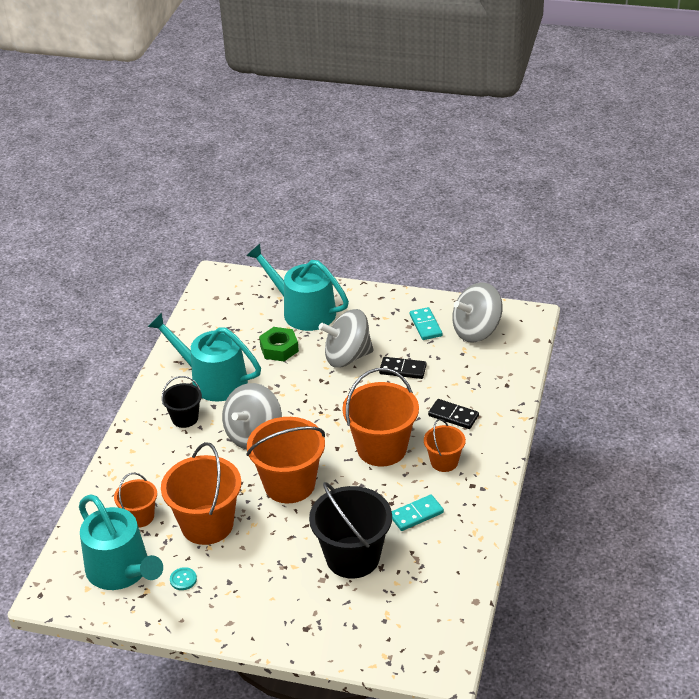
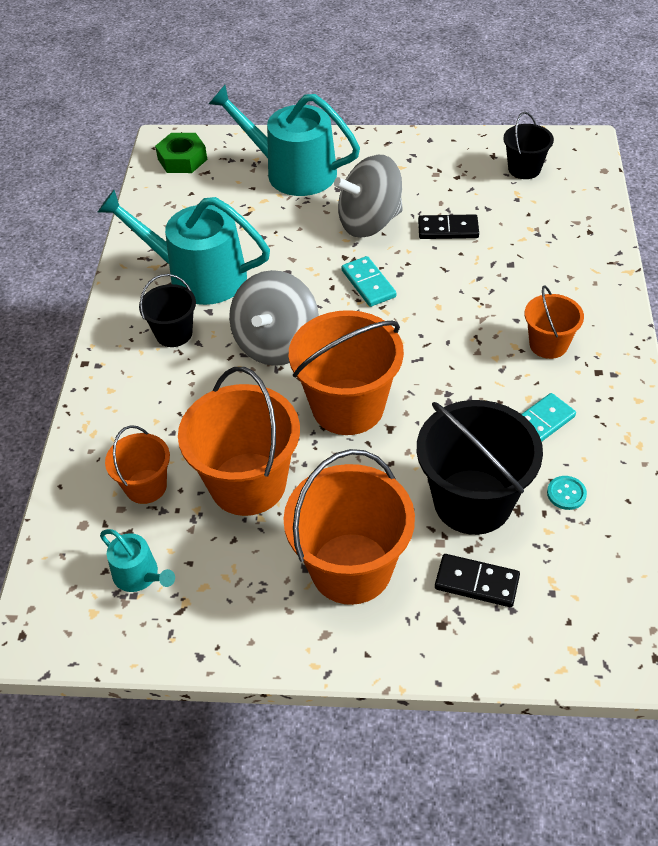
camera: 10 degrees left, 10 degrees up
(122, 570) = (139, 575): turquoise watering can -> turquoise watering can, size x0.48
(183, 579) = (236, 575): turquoise button -> turquoise button (566, 493)
(279, 348) = (276, 223): green nut -> green nut (182, 159)
(381, 448) = (458, 338): orange bucket -> orange bucket (351, 568)
(425, 325) = (457, 170): turquoise domino -> turquoise domino (368, 284)
(453, 416) = (536, 281): black domino -> black domino (476, 583)
(476, 331) = (524, 169): grey spinning top -> black bucket

